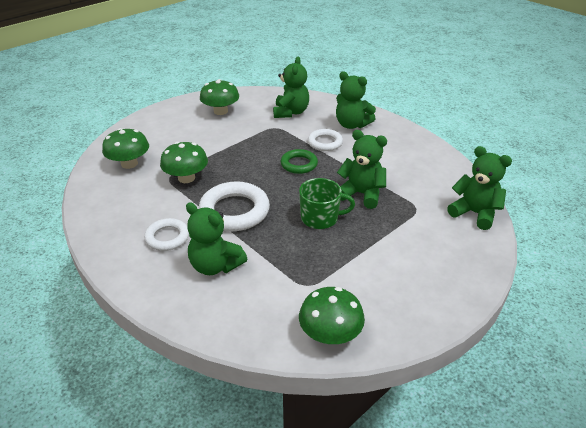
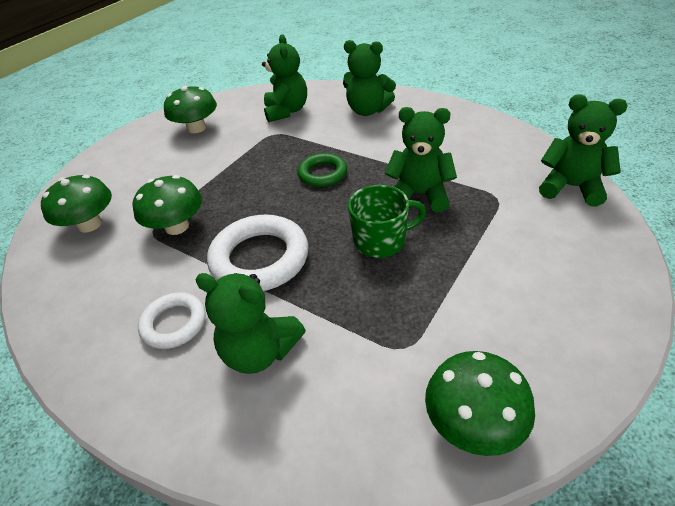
camera: 10 degrees left, 5 degrees up
(325, 143) = (344, 139): white ring -> none

